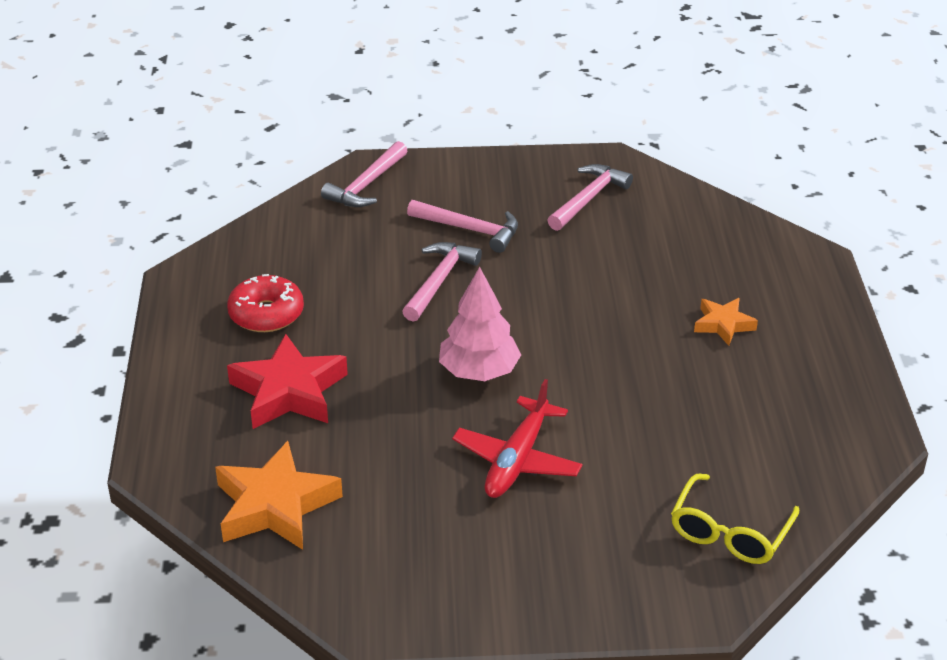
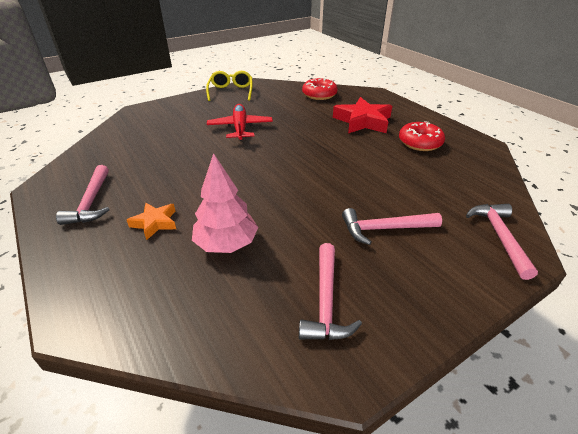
camera: 150 degrees right, 0 degrees up
(275, 505) = (319, 95): orange star -> red donut
(439, 281) = (360, 187): pink hammer -> pink hammer (91, 202)
(479, 372) = (288, 152): pink tree -> pink tree (226, 244)
(730, 531) = (129, 131): yellow glasses -> yellow glasses (231, 92)

